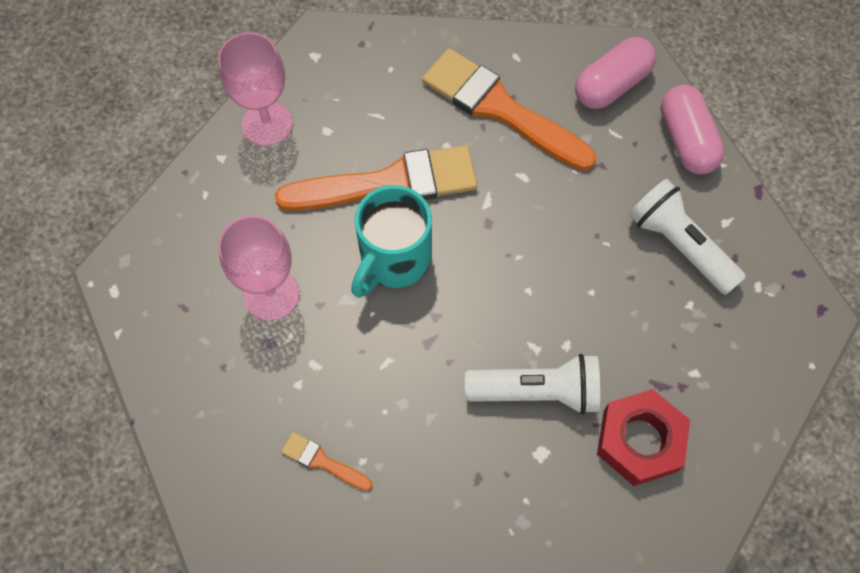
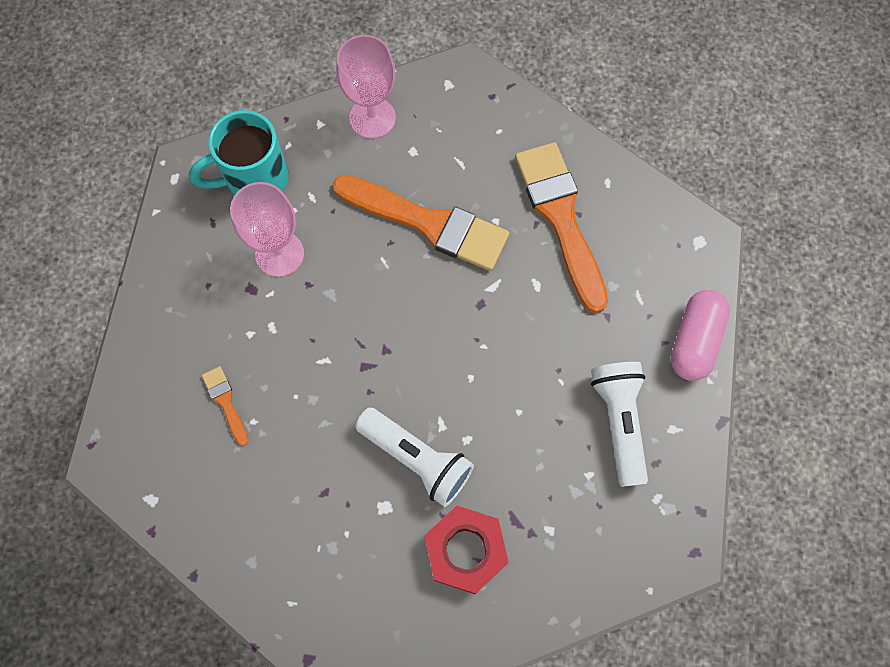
camera: 35 degrees right, 5 degrees up
(394, 260) = (387, 286): turquoise mug -> turquoise mug (254, 179)
(611, 85) = (668, 255): pink capsule -> none

